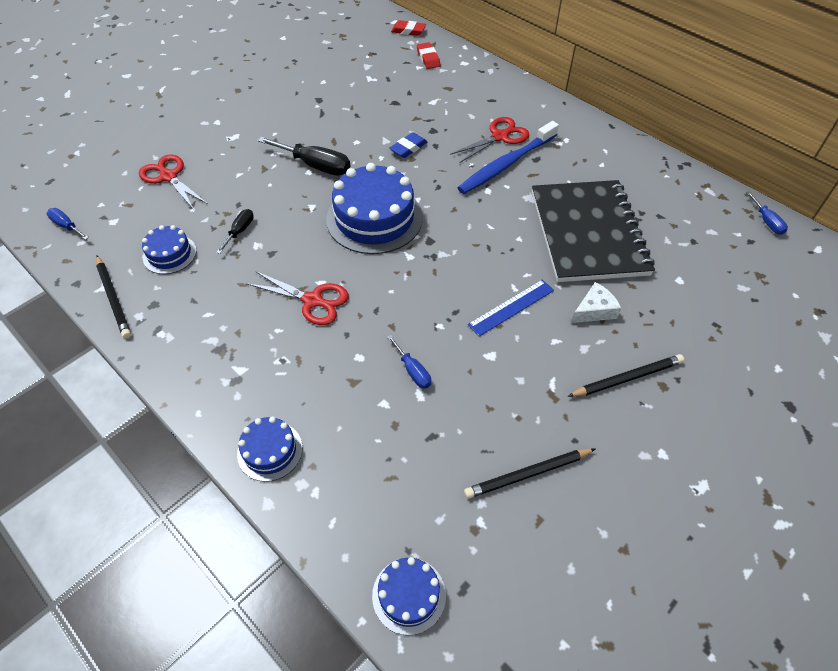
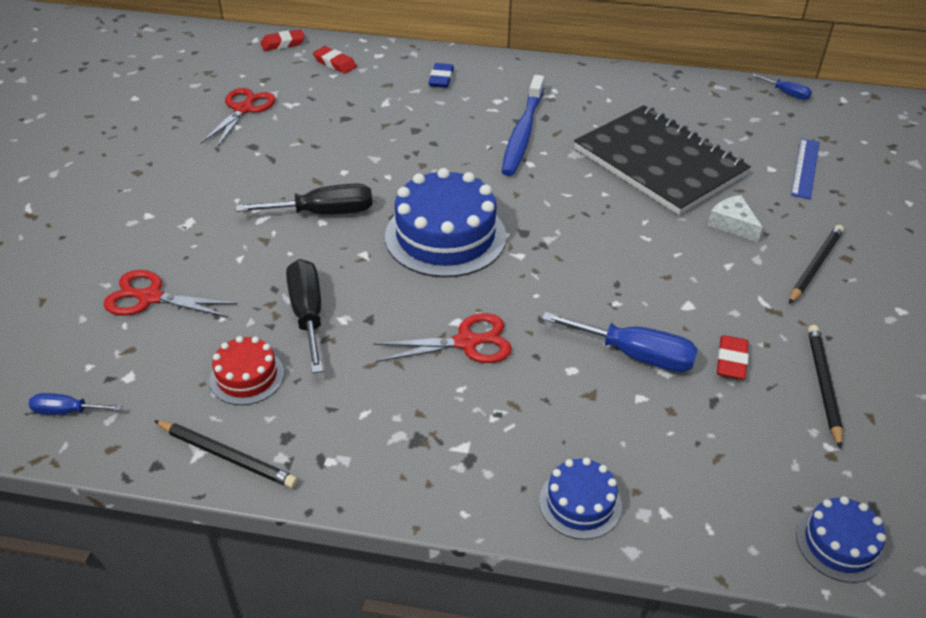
camera: 35 degrees left, 10 degrees down
(169, 254) = (247, 376): blue cake -> red cake
(240, 231) = (308, 314): black screwdriver -> black screwdriver, size x1.82
(408, 148) = (408, 156): blue eraser -> blue eraser (441, 79)
(413, 371) = (635, 355): blue screwdriver -> blue screwdriver, size x1.82
(477, 414) = (731, 361): none -> red eraser
(500, 136) = (489, 110): red scissors -> red scissors (244, 109)
(511, 307) = (662, 255): blue ruler -> blue ruler (805, 168)
(528, 474) = (823, 385): black pencil -> black pencil turned 150 degrees clockwise
(594, 310) = (732, 224): white cheese -> white cheese turned 60 degrees counterclockwise

